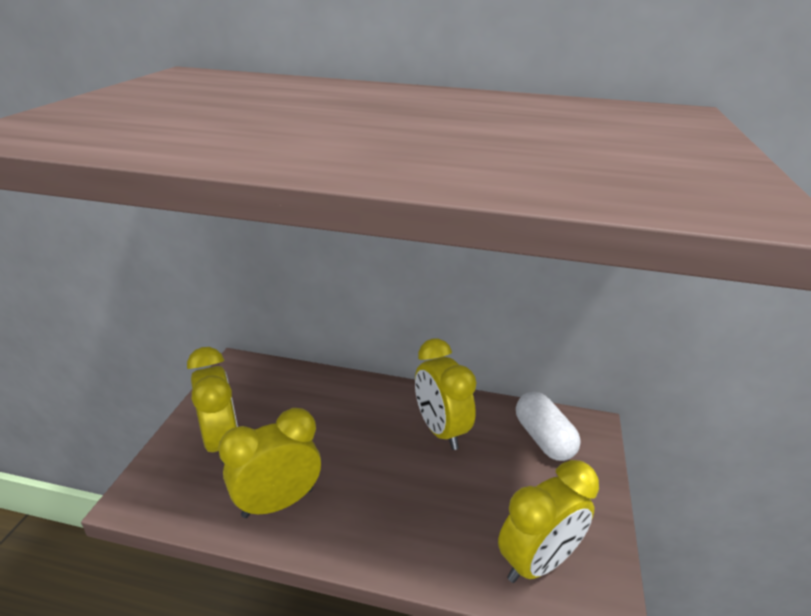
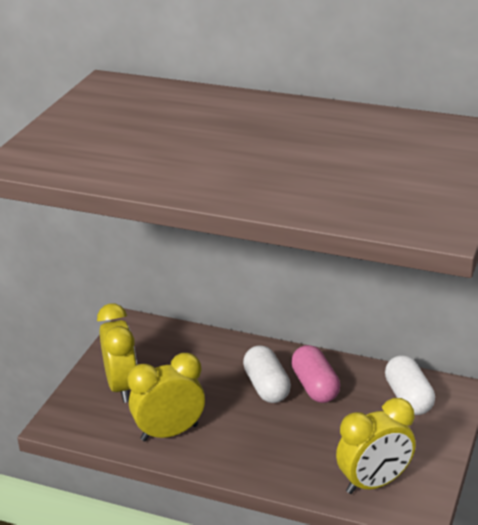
camera: 10 degrees right, 0 degrees up
(388, 433) = (267, 387): none -> white capsule
(440, 430) = (315, 387): yellow clock -> pink capsule

